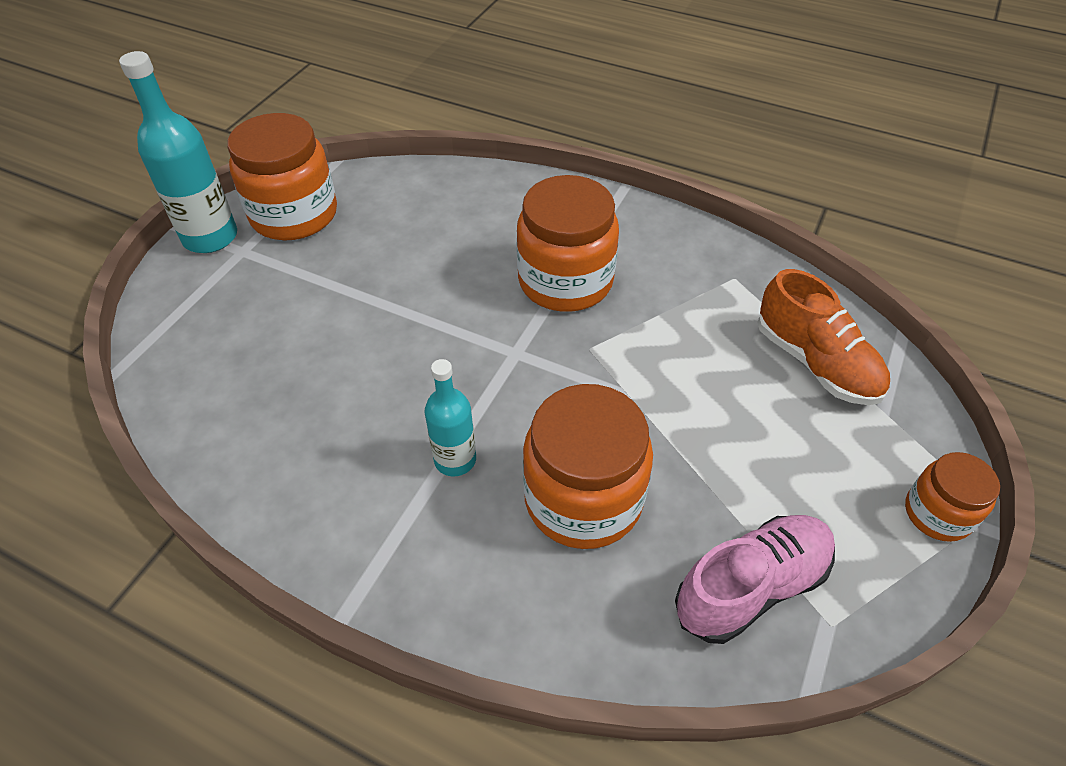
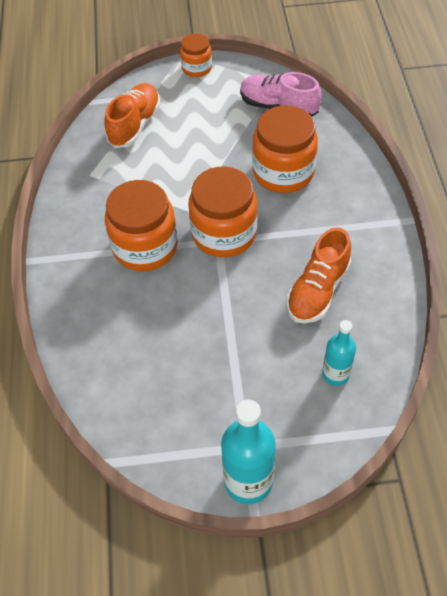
camera: 120 degrees left, 5 degrees up
(294, 214) = (187, 442): orange jar -> orange jar (224, 233)
(343, 413) = (318, 290): none -> orange shoe
(455, 460) = (303, 227): turquoise bottle -> turquoise bottle (335, 374)

